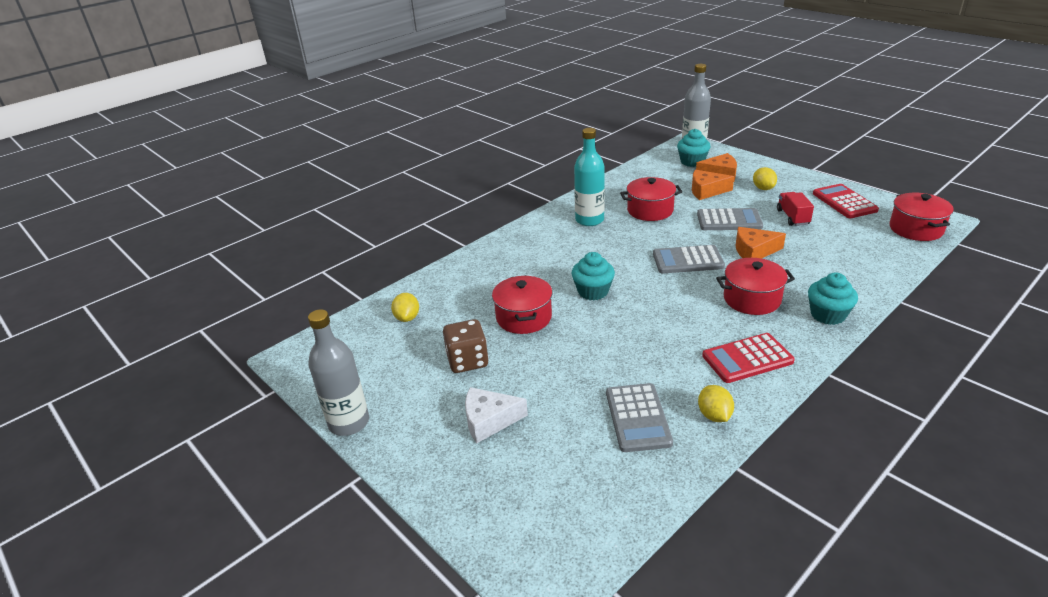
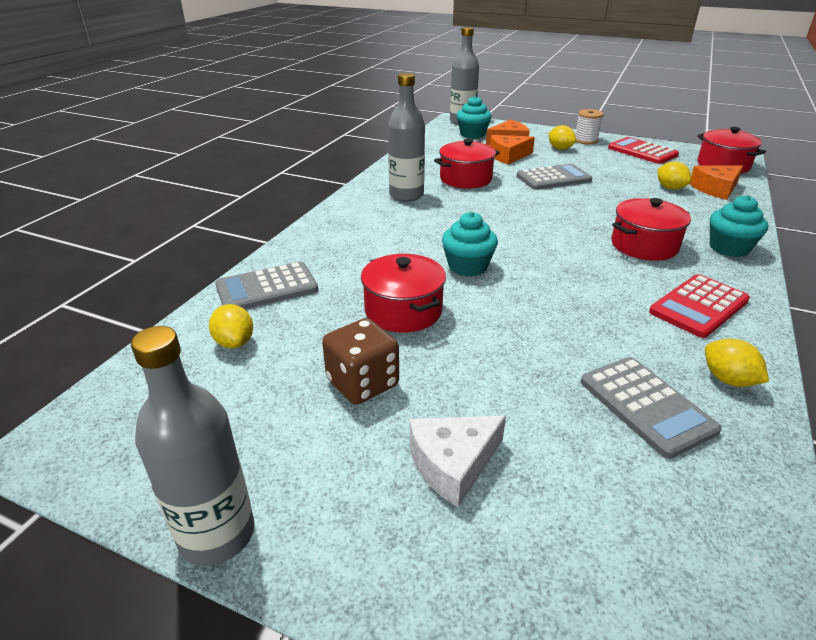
camera: 25 degrees left, 0 degrees up
(589, 220) = (406, 195): turquoise bottle -> grey bottle
(687, 260) = (545, 219): grey calculator -> grey calculator (267, 288)
(754, 251) = (603, 201): orange cheese -> orange cheese (715, 189)
(792, 217) = (610, 168): red truck -> none
(797, 182) = (585, 140): none -> white spool
(833, 246) = (670, 188): none -> yellow lemon

